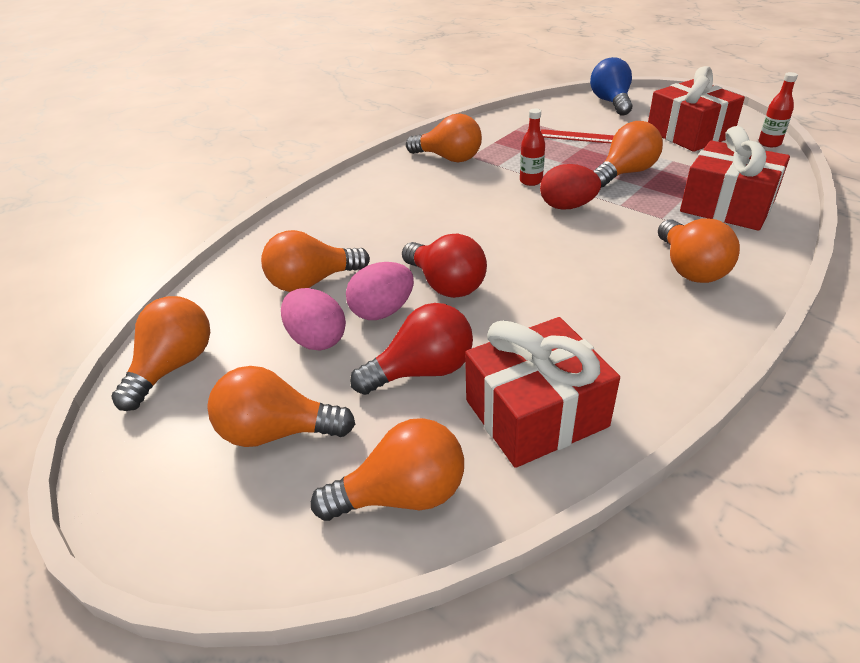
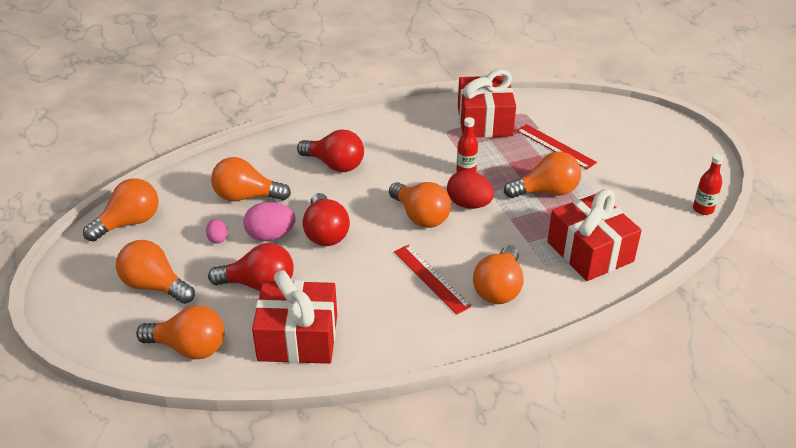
camera: 25 degrees right, 0 degrees up
(317, 339) = (218, 239): pink egg -> pink egg, size x0.54
(388, 218) = (335, 165): none -> red light bulb
(449, 158) = (426, 126): orange light bulb -> orange light bulb (420, 216)
(611, 102) = (618, 116): blue light bulb -> none
(612, 285) = (431, 278): none -> red ruler
(689, 134) = (645, 174): red gift -> red gift (484, 121)

